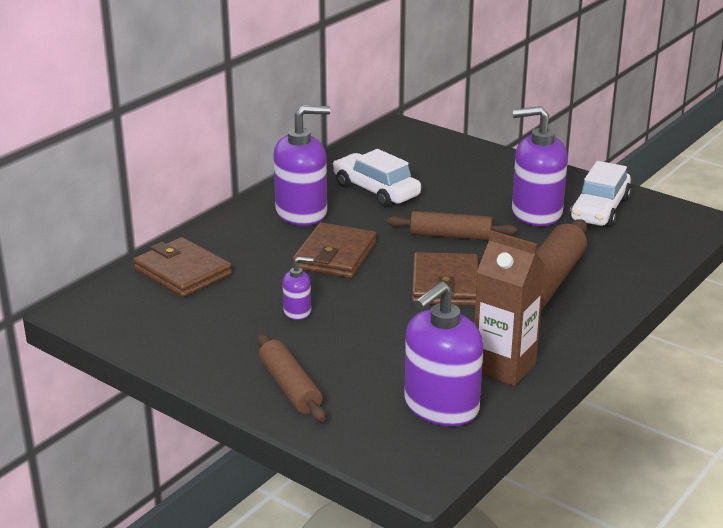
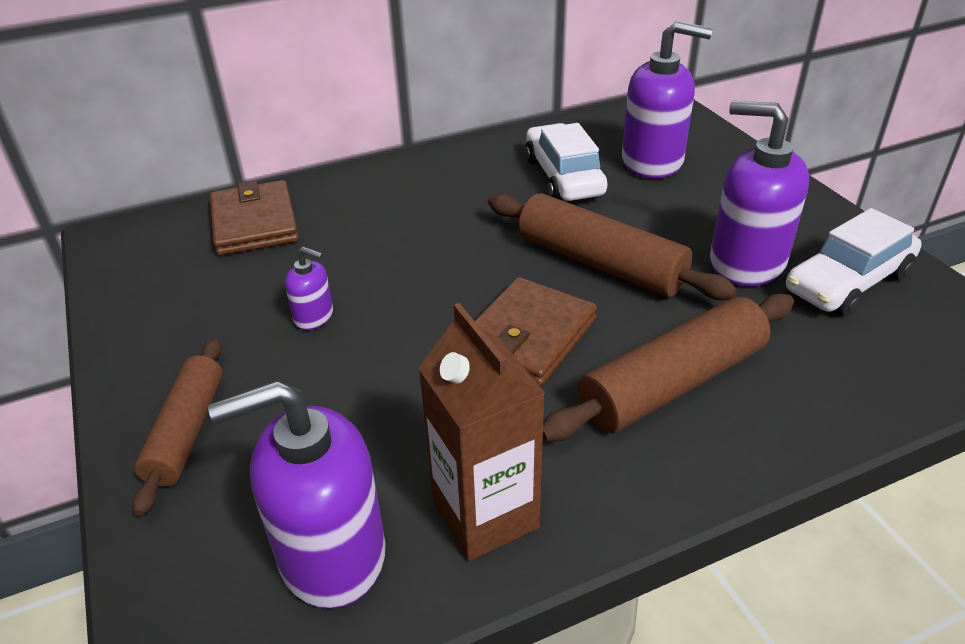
camera: 30 degrees right, 10 degrees up
(302, 213) = (453, 183): purple soap dispenser -> purple soap dispenser (652, 161)
(335, 255) = (434, 250): brown wallet -> none
(450, 235) = (600, 263): brown rolling pin -> brown rolling pin, size x1.51

